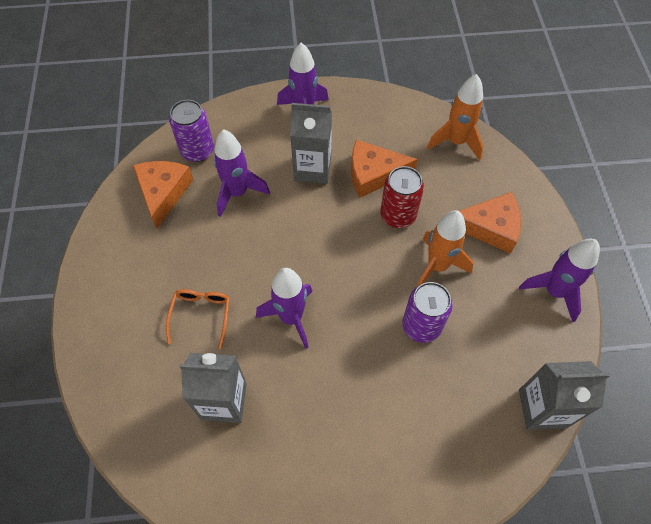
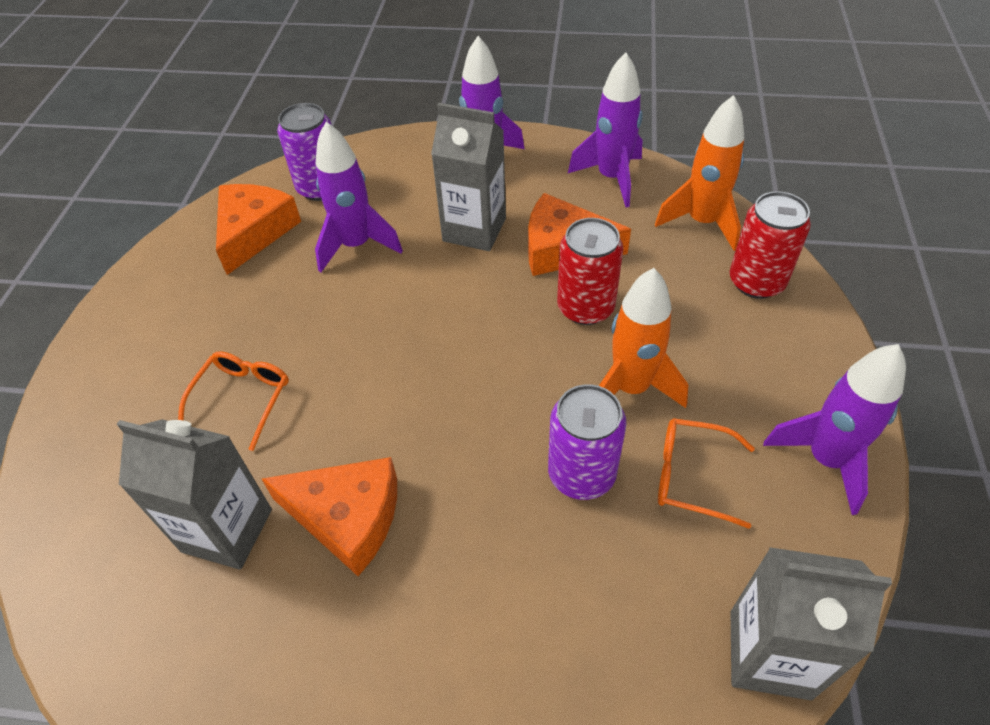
camera: 15 degrees right, 10 degrees down
(291, 318) = (375, 425): purple rocket -> purple rocket (611, 178)
(483, 315) = (691, 476): none -> orange glasses
(490, 227) = (732, 346): orange cheese -> orange cheese (347, 517)
(496, 180) = (756, 282): none -> red can

